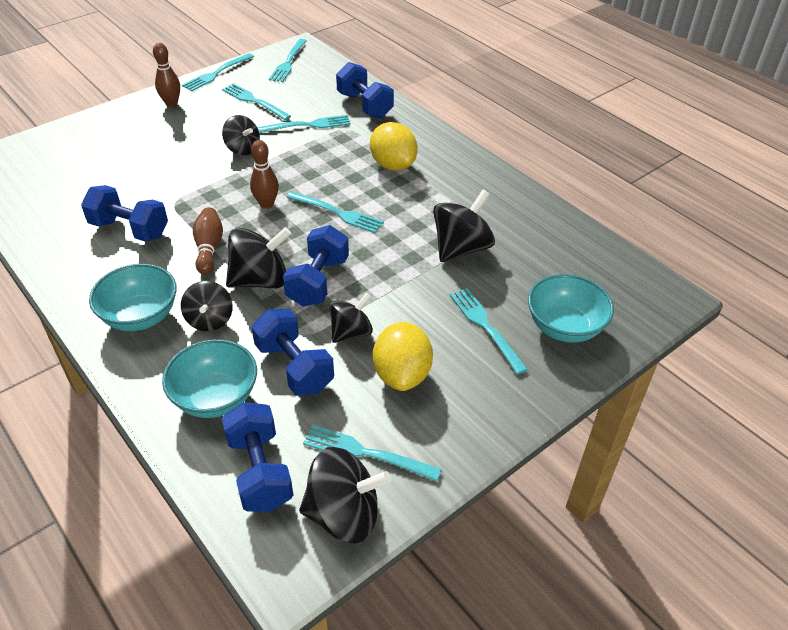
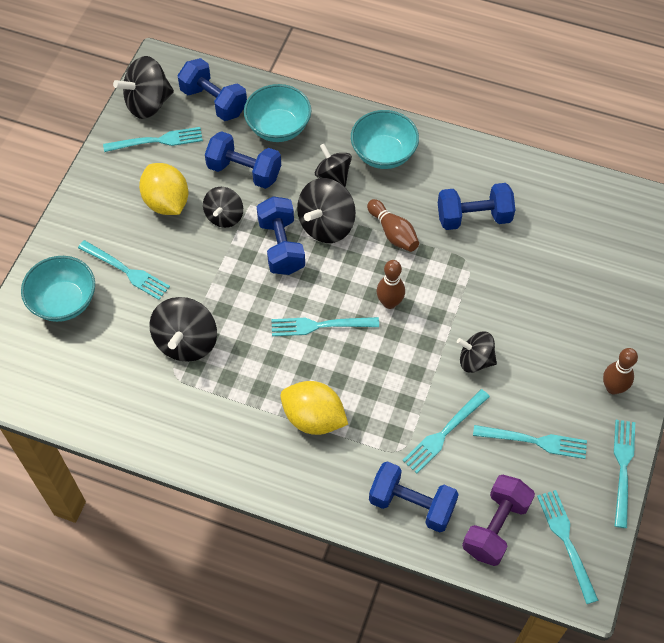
camera: 150 degrees right, 15 degrees up
(323, 80) = (495, 527): none -> purple dumbbell

